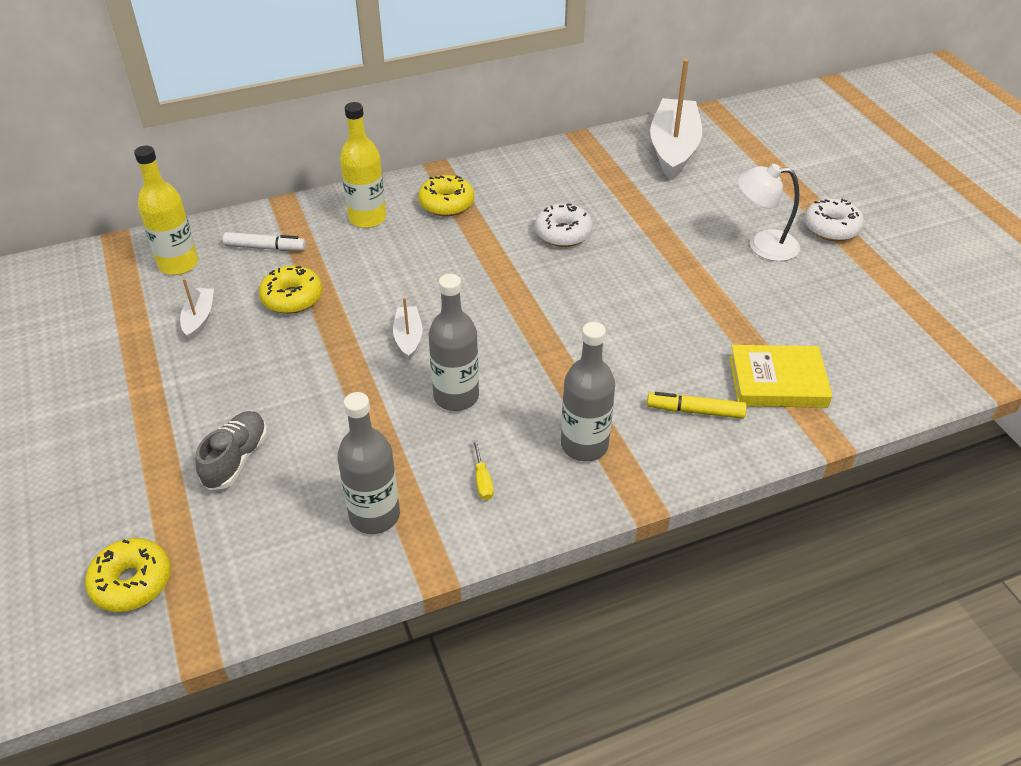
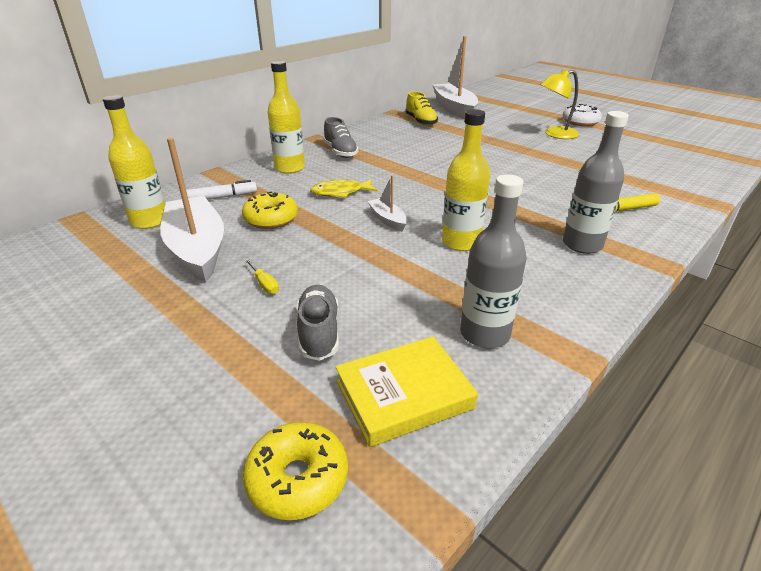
camera: 25 degrees left, 10 degrees down
(199, 318) = (197, 248): white boat -> white boat, size x2.15
(392, 278) = (340, 192): none -> yellow fish
(446, 204) = (340, 152): yellow donut -> grey shoe
(456, 396) = (461, 242): grey bottle -> yellow bottle
(482, 481) = (540, 285): yellow screwdriver -> yellow screwdriver (264, 284)
(563, 233) = (434, 151): white donut -> none
(599, 167) = (421, 121): none -> yellow shoe
(762, 245) = (555, 134): white lamp -> yellow lamp
(777, 382) = (647, 185): yellow book -> yellow book (404, 395)

